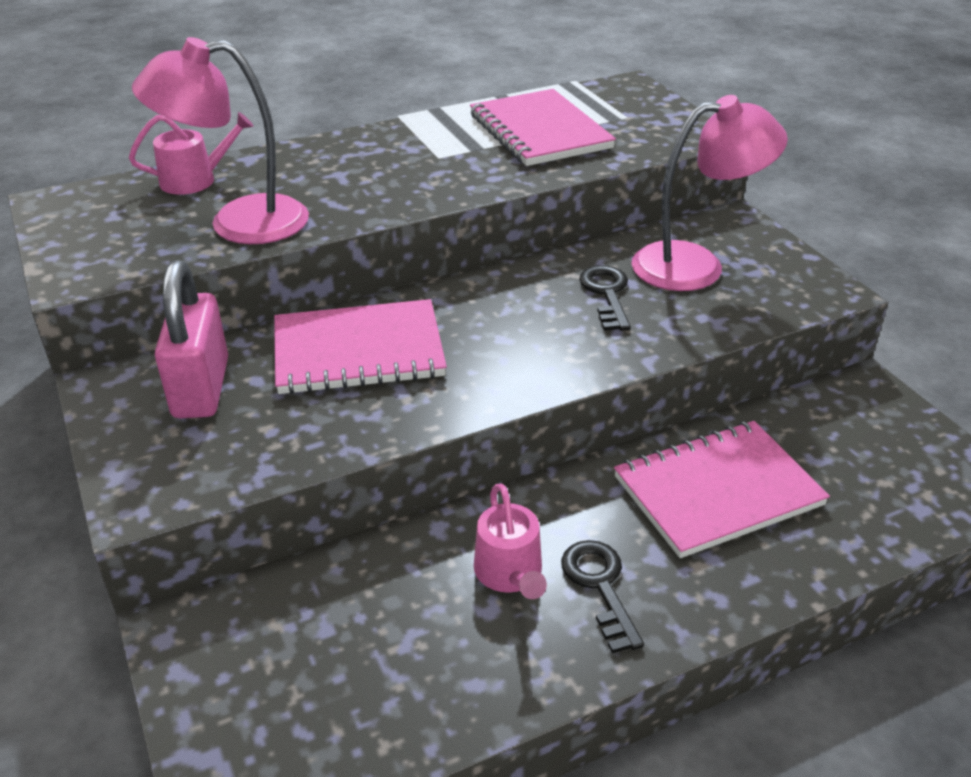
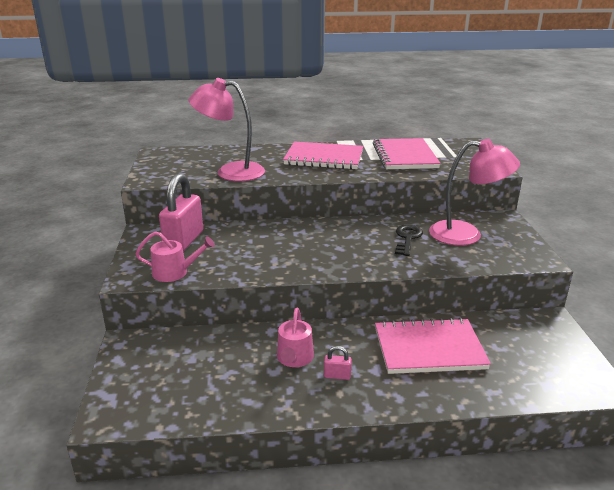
camera: 20 degrees right, 10 degrees down
(195, 180) = (223, 153): pink watering can -> pink watering can (174, 272)
(358, 351) = (265, 240): pink notebook -> pink notebook (324, 158)
(600, 586) = (337, 375): black key -> pink padlock

